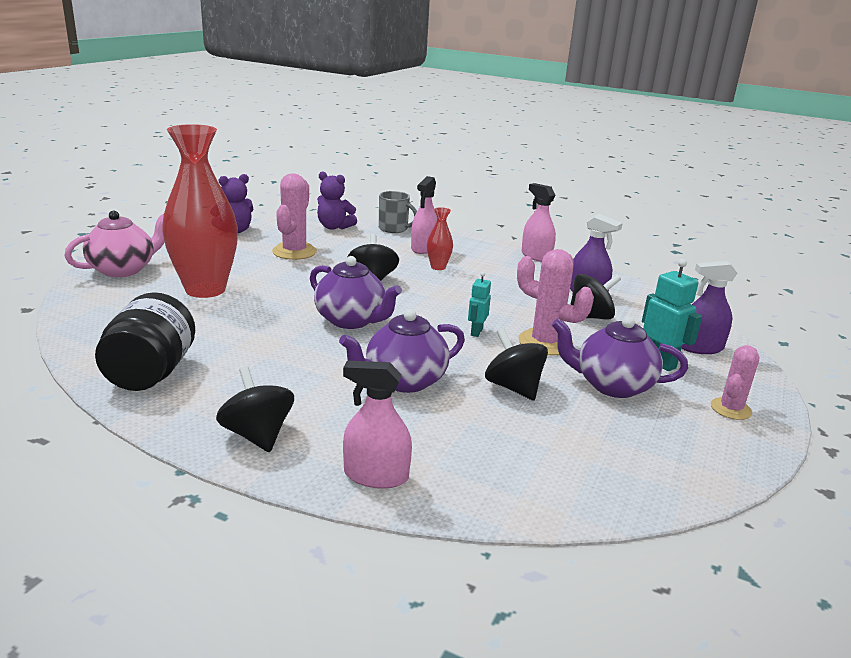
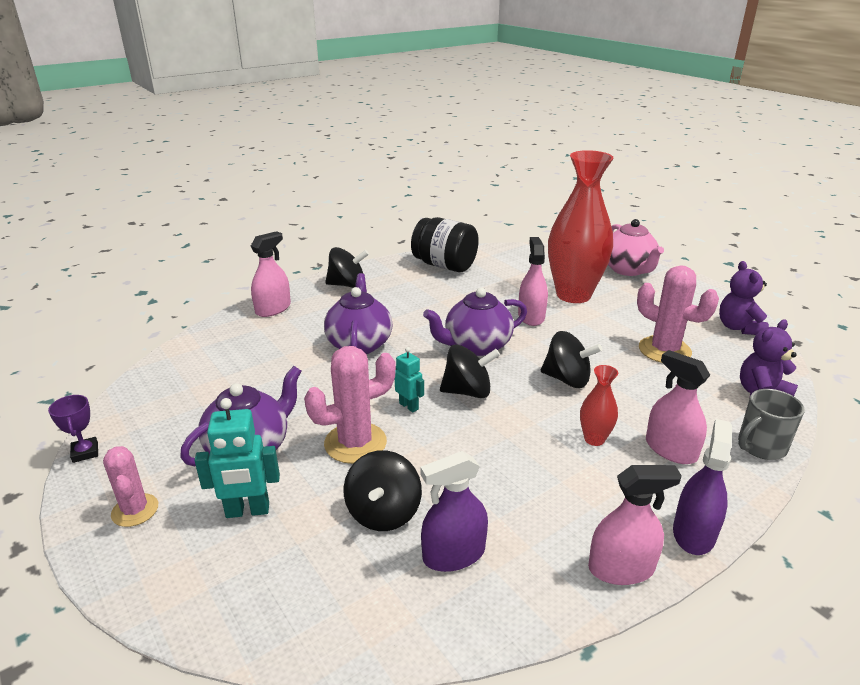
camera: 120 degrees right, 5 degrees up
(270, 304) = (531, 316): none -> pink spray bottle
(513, 387) = (303, 390): black spinning top -> black spinning top (468, 391)
(700, 347) = (236, 579): purple spray bottle -> purple spray bottle (693, 533)
(741, 474) = (85, 452): none -> purple trophy

